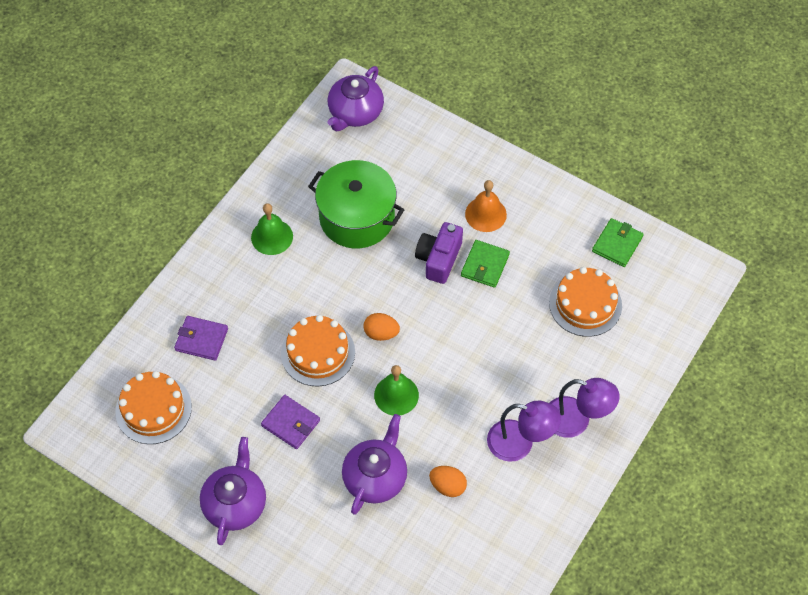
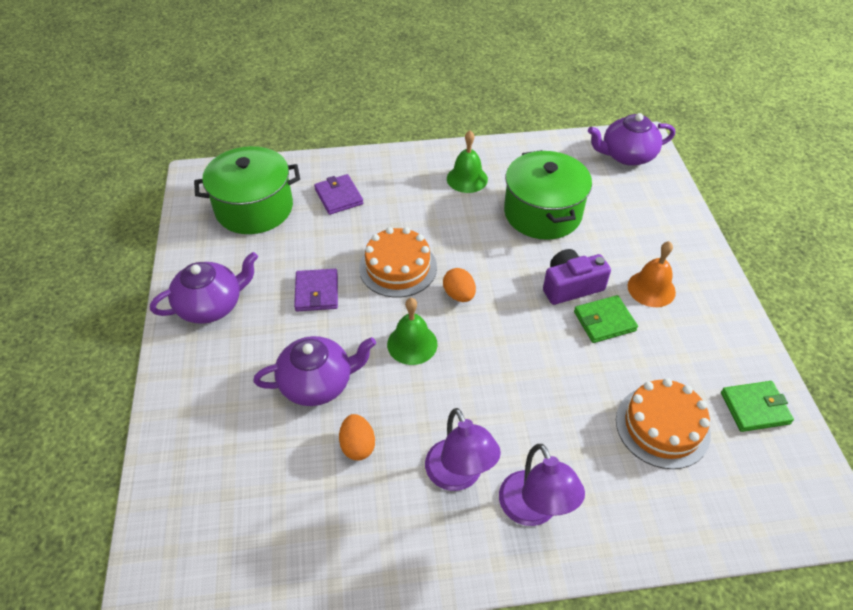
camera: 50 degrees right, 10 degrees down
(153, 409) = (254, 208): orange cake -> green pot

